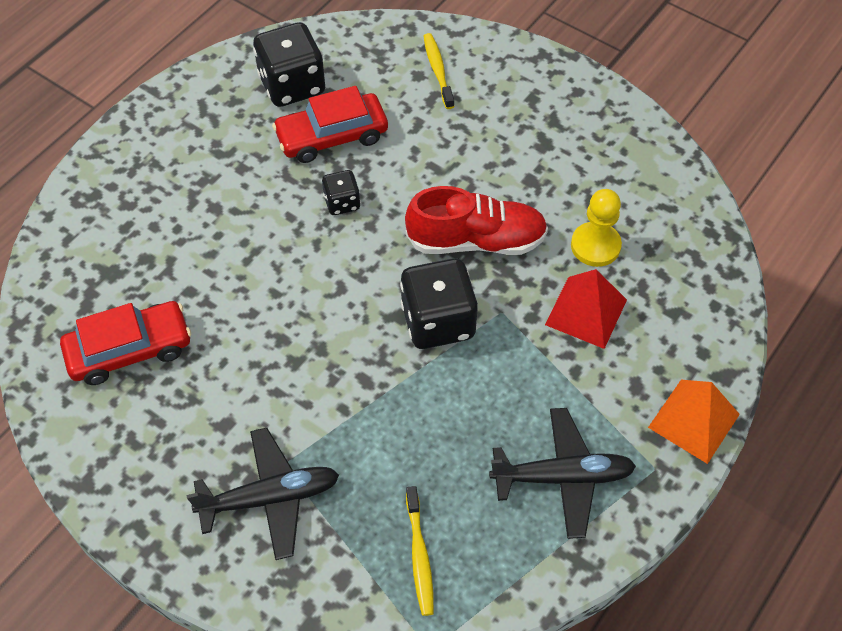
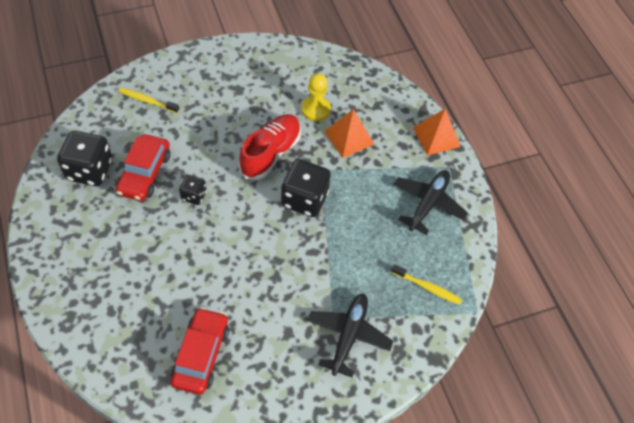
camera: 60 degrees left, 0 degrees up
(586, 312) = (349, 137): red pyramid -> orange pyramid

